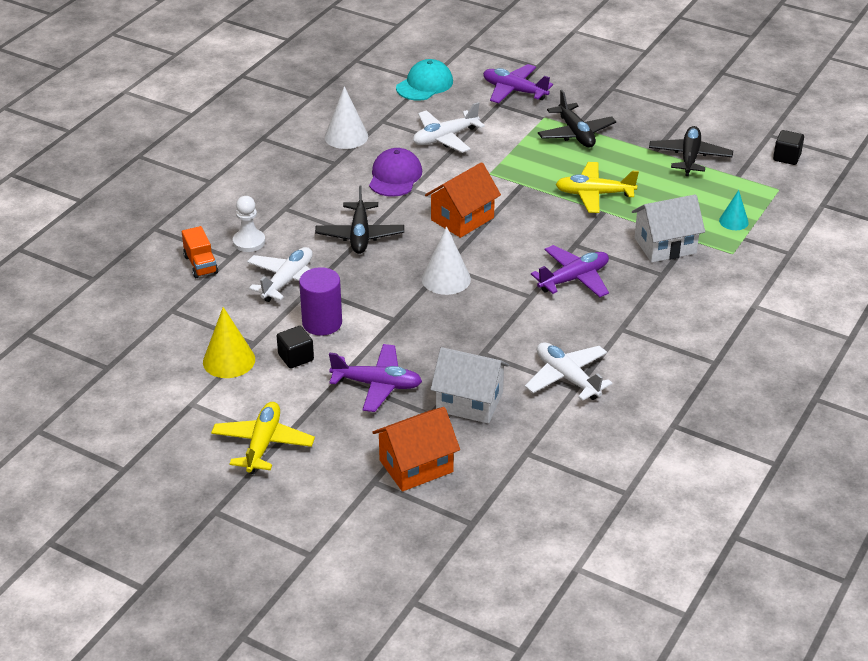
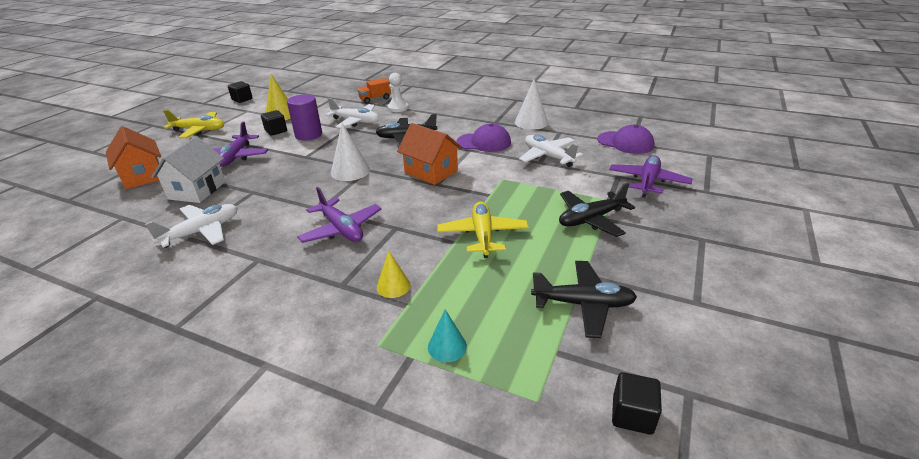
camera: 85 degrees right, 5 degrees down
(129, 419) = (242, 99): none -> black cube
(424, 85) = (625, 143): turquoise cap -> purple cap
(665, 245) = (393, 286): white house -> yellow cone

